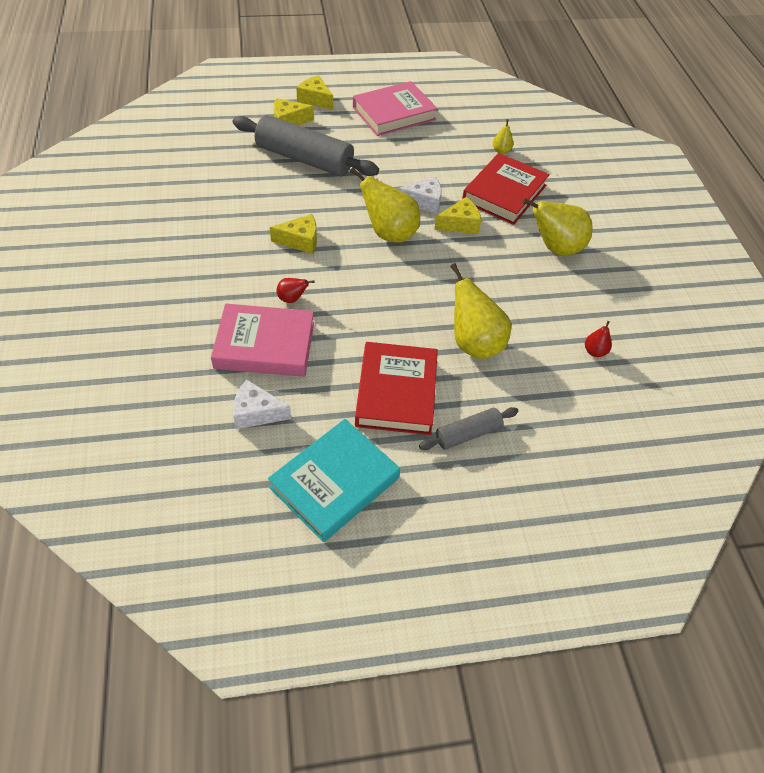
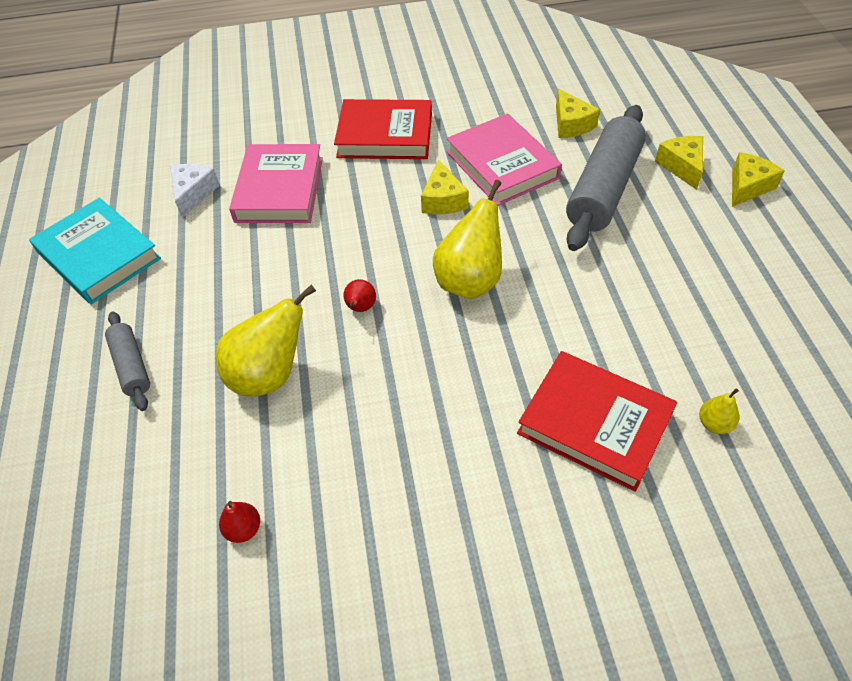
camera: 95 degrees right, 0 degrees up
(292, 299) = (346, 202): red pear -> red pear (360, 308)
(394, 113) = (756, 275): pink book -> pink book (502, 165)
(396, 392) = (202, 298): red book -> red book (385, 135)
(424, 202) = (546, 317): white cheese -> none
(460, 224) = (504, 361): yellow cheese -> yellow cheese (571, 124)
(555, 248) = (469, 493): yellow pear -> none

